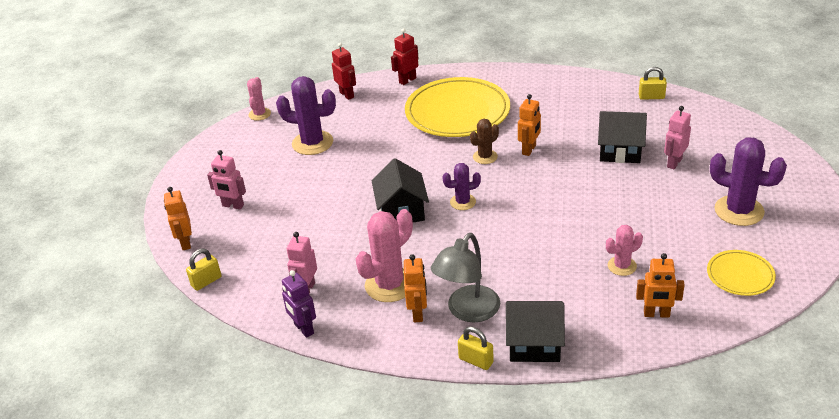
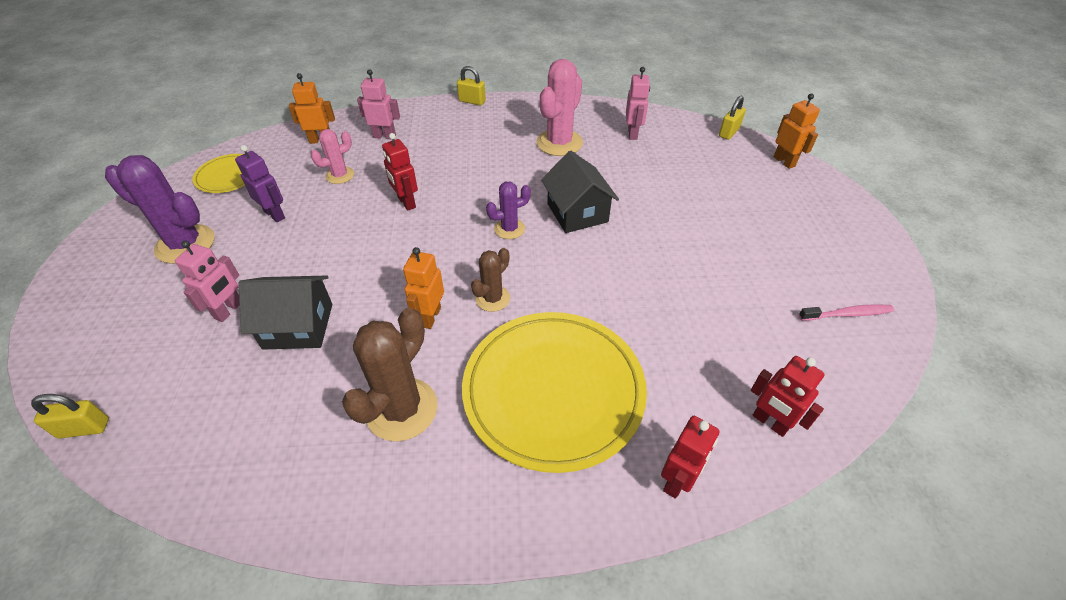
camera: 165 degrees right, 10 degrees up
(233, 206) = (774, 203): pink robot -> pink robot (384, 136)
(257, 133) = (847, 314): none -> pink toothbrush
(259, 114) = (882, 356): pink cactus -> none
(303, 329) = (616, 108): purple robot -> purple robot (275, 214)
(312, 143) = (750, 303): purple cactus -> none
(418, 313) = (526, 125): orange robot -> none
(467, 311) = (484, 130): grey lamp -> none
(534, 344) = (427, 114): black house -> none
(545, 110) = (401, 409): none -> brown cactus
(552, 232) = (406, 203): none -> red robot
(651, 97) = (199, 467): yellow padlock -> yellow padlock (84, 428)

